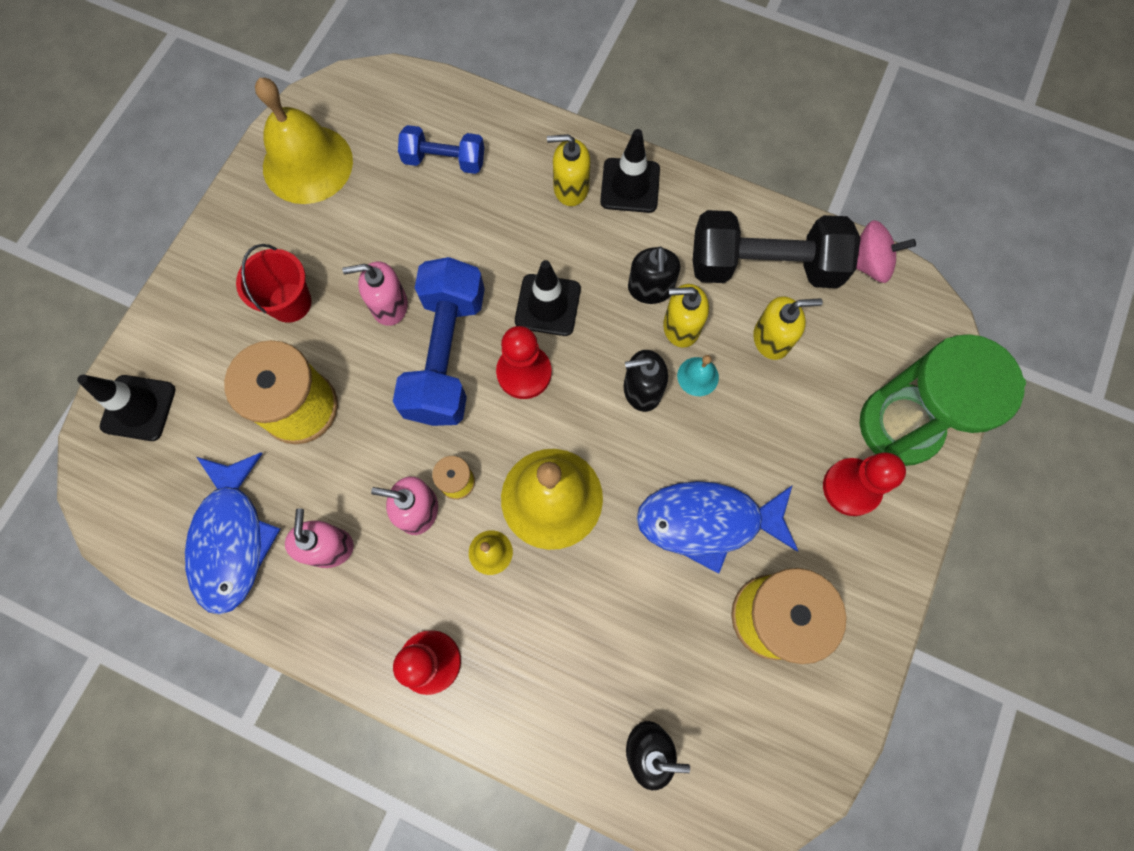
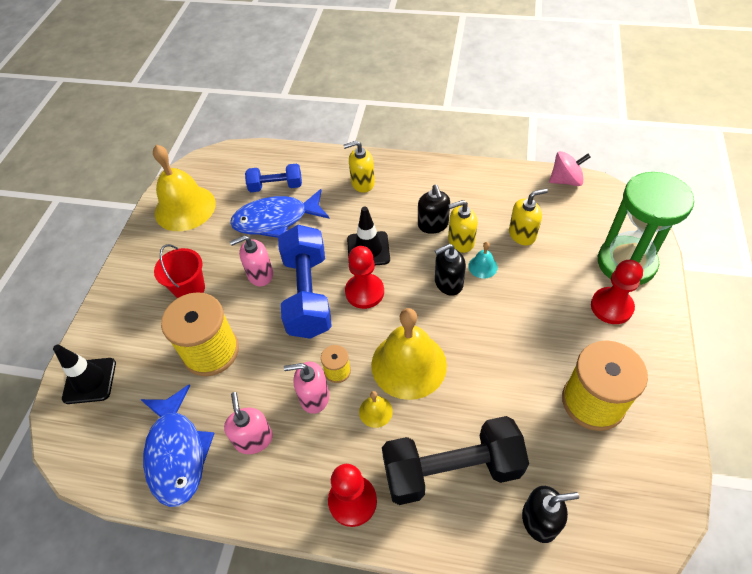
camera: 10 degrees left, 20 degrees down
(630, 185) = (400, 173): black traffic cone -> none
(707, 521) = (523, 352): blue fish -> blue fish (276, 220)
(764, 266) = (501, 196): black dumbbell -> black dumbbell (451, 470)

